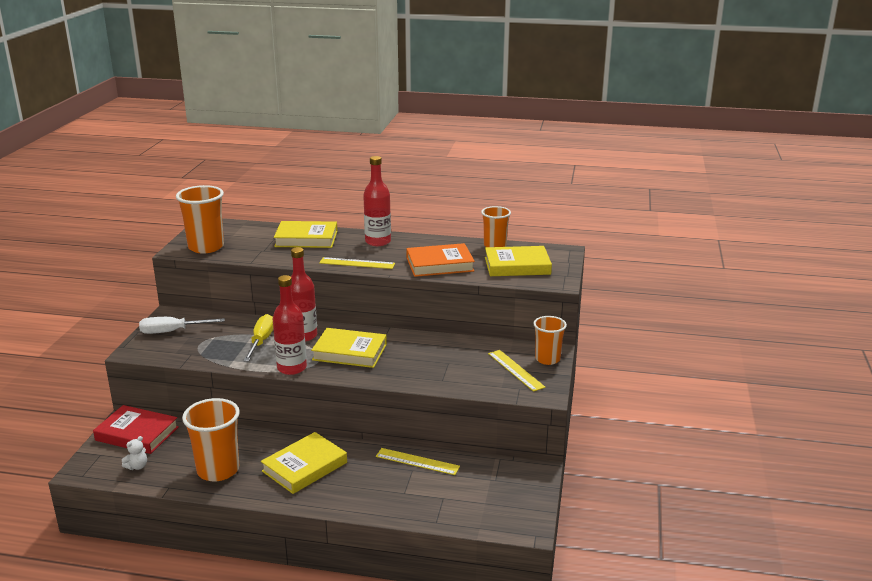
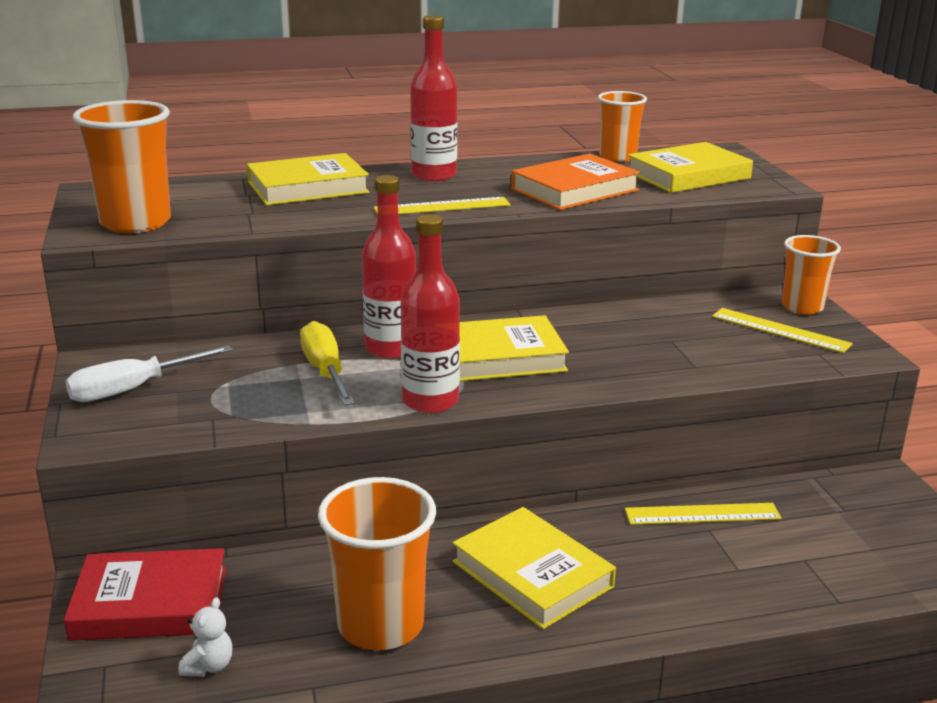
camera: 25 degrees left, 0 degrees up
(304, 467) = (532, 574): yellow book -> yellow book turned 60 degrees counterclockwise

